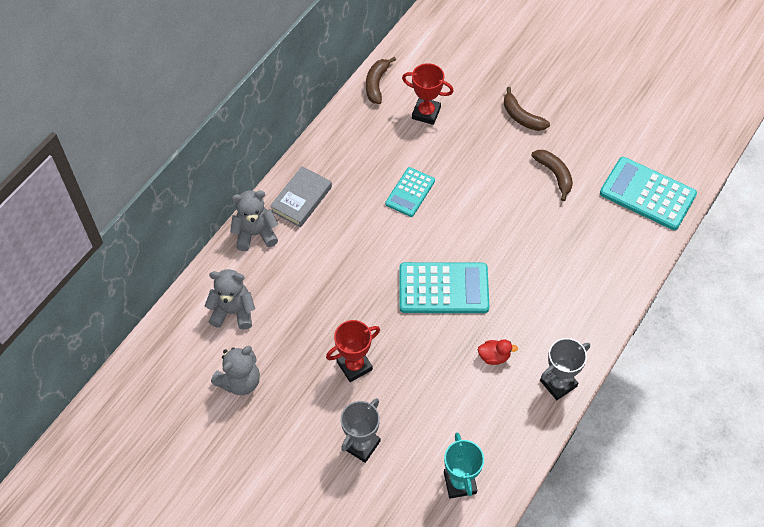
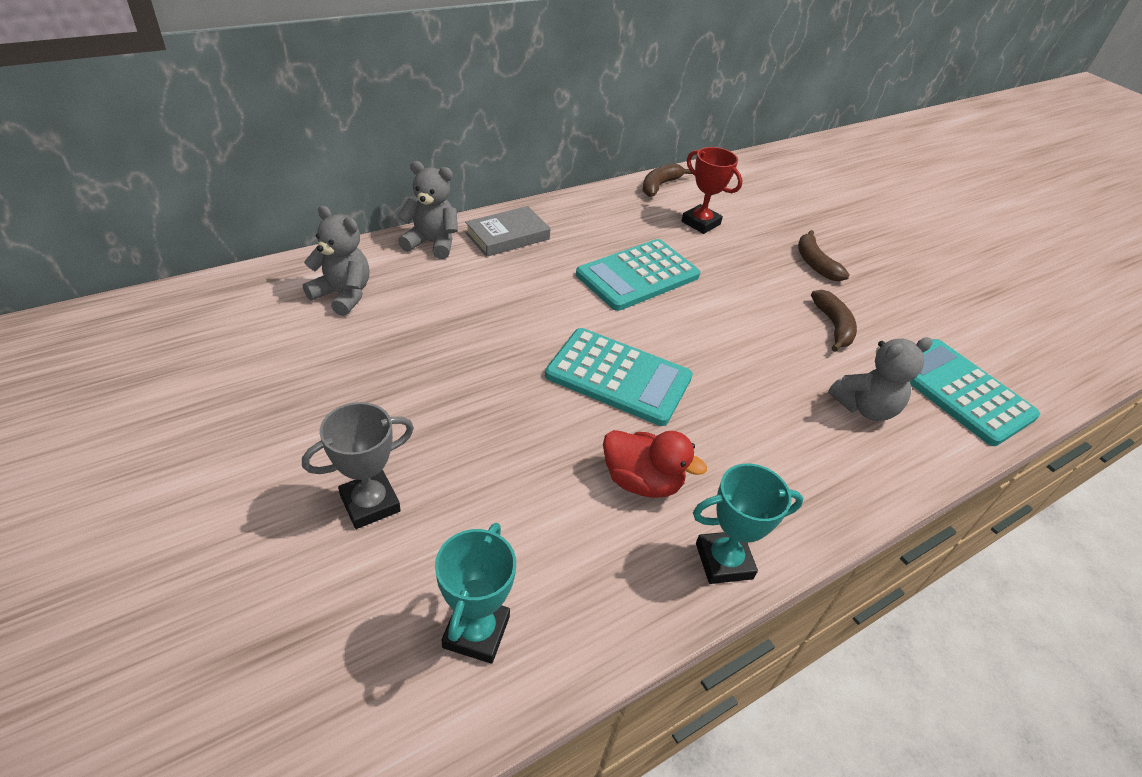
camera: 20 degrees right, 15 degrees down
(240, 381) = (283, 361): grey teddy bear -> grey teddy bear (865, 408)
(354, 366) = (439, 407): red trophy -> none
(410, 192) = (638, 275): turquoise calculator -> turquoise calculator, size x1.66
(494, 356) = (642, 481): red duck -> red duck, size x1.60
(558, 383) = (724, 561): grey trophy -> turquoise trophy

